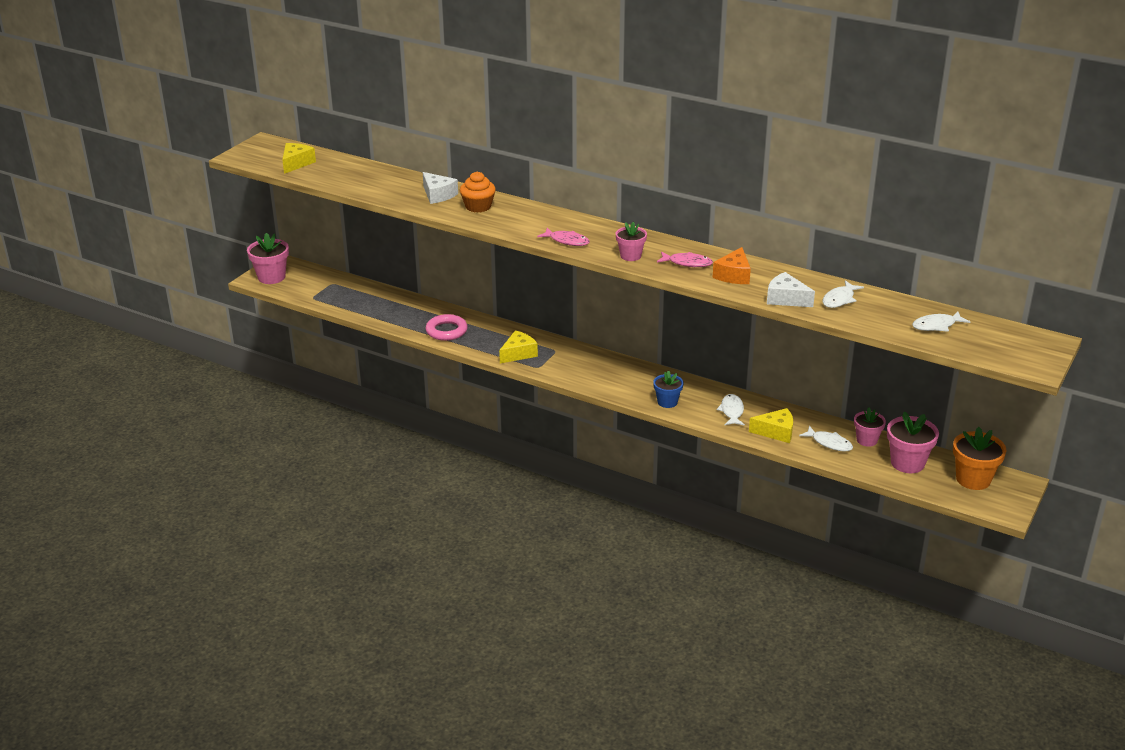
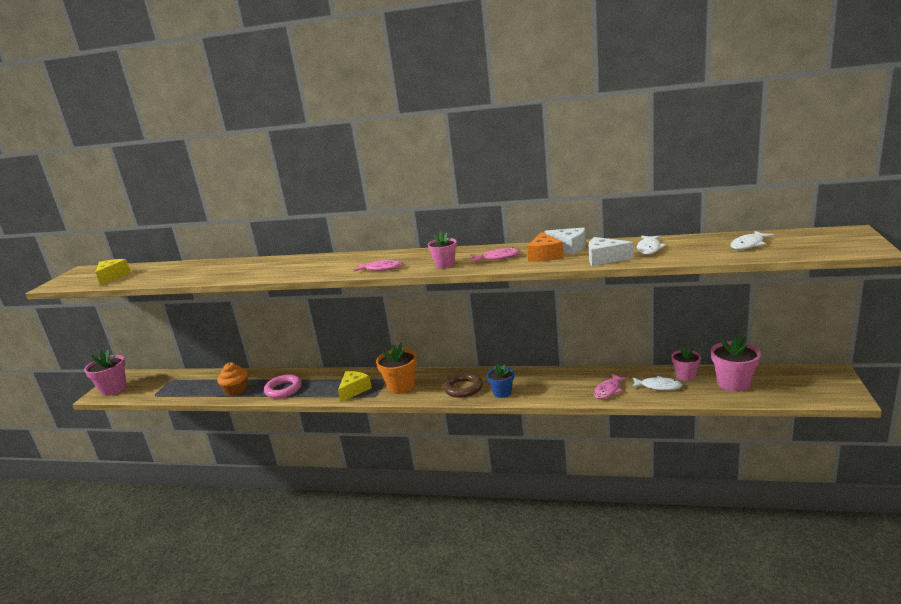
camera: 15 degrees left, 10 degrees down
(438, 195) = (249, 267): white cheese -> white cheese (569, 247)
(478, 206) = (289, 266): orange cupcake -> orange cupcake (236, 390)
(630, 385) = (463, 388): none -> brown ring
(732, 411) = (560, 384): white fish -> none
(776, 432) = (609, 390): yellow cheese -> pink fish
(973, 479) = (795, 380): orange flower pot -> orange flower pot (401, 386)

